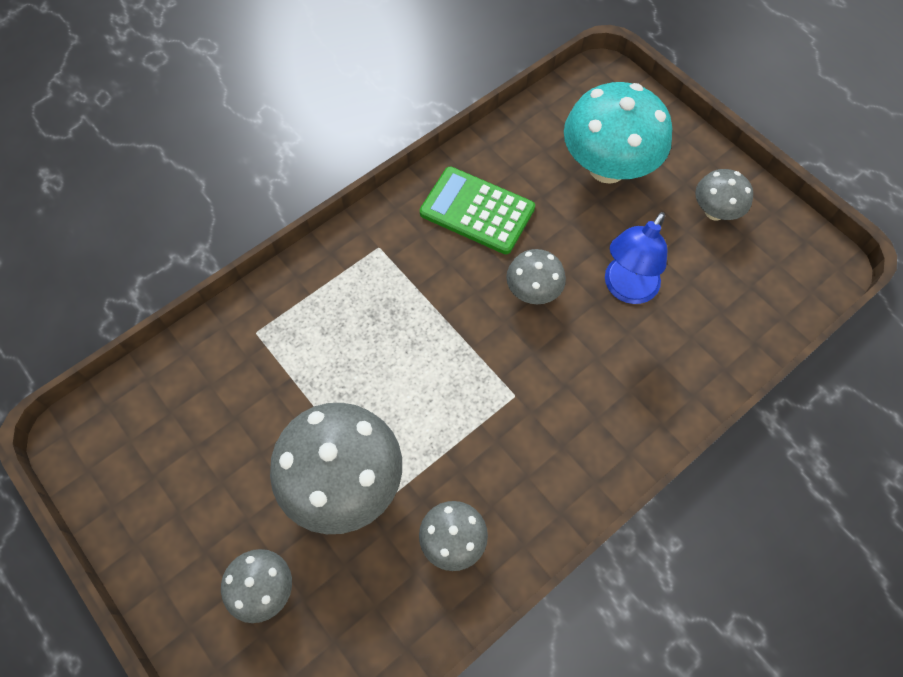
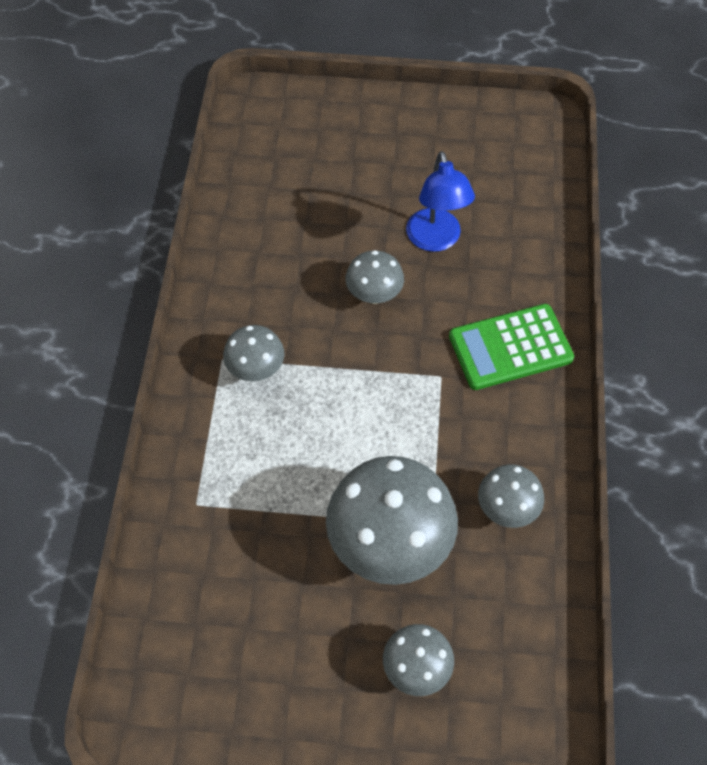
camera: 45 degrees left, 5 degrees down
(477, 211) = (269, 271): green calculator -> green calculator (510, 347)
(607, 167) = (330, 164): turquoise mushroom -> none
(714, 211) = (437, 139): grey mushroom -> grey mushroom (256, 369)

